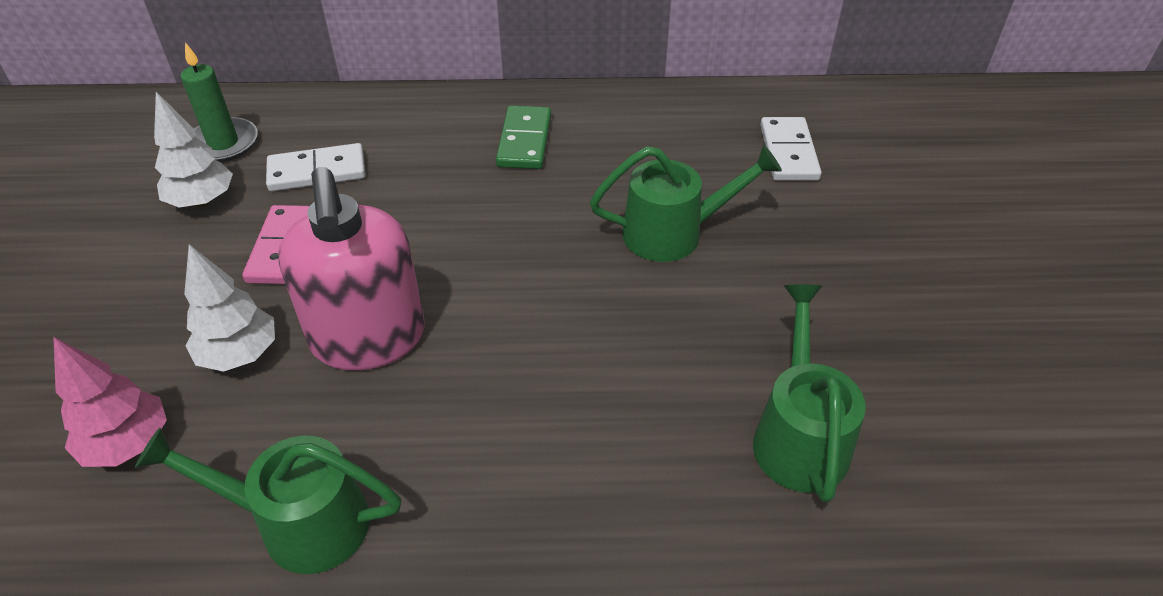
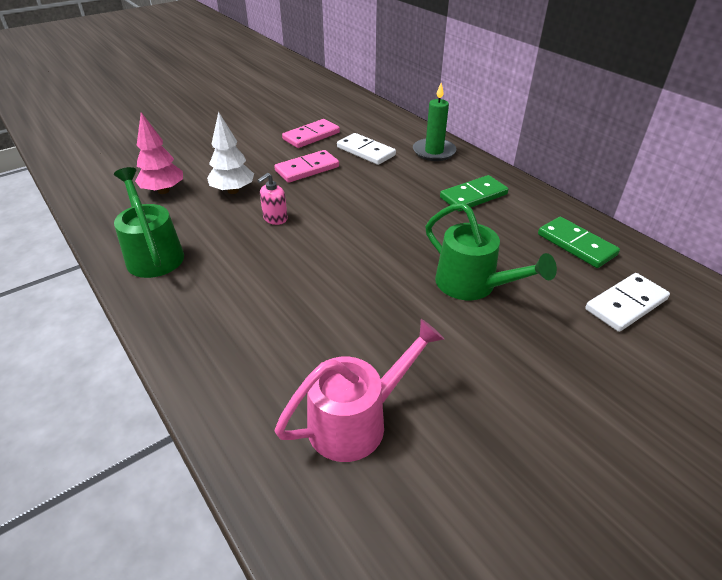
camera: 55 degrees right, 5 degrees down
(202, 201) = (311, 136): white tree -> pink domino
(223, 143) = (352, 122): green candle -> green candle (434, 152)
(368, 339) = (275, 218): pink soap dispenser -> pink soap dispenser, size x0.40
(680, 125) = (576, 245): none -> green domino
(798, 434) = (358, 420): green watering can -> pink watering can

